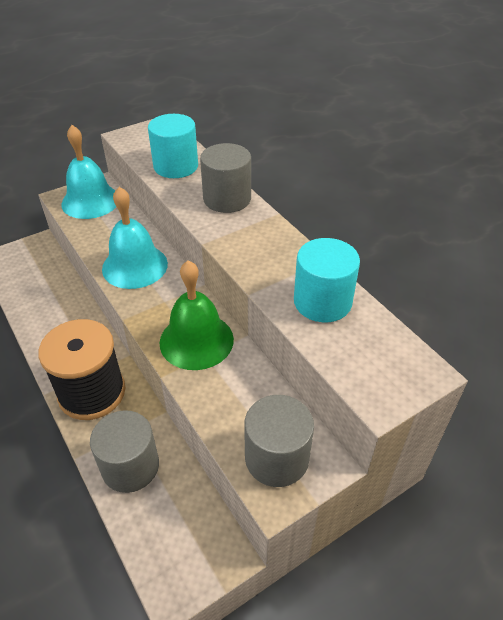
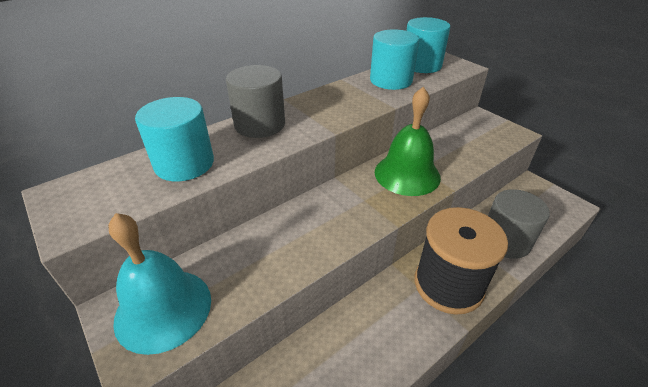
camera: 95 degrees left, 5 degrees down
(135, 266) = (313, 230): turquoise bell -> none
(276, 458) = (490, 132): grey cylinder -> none
(378, 345) = (421, 65): none -> turquoise cylinder

